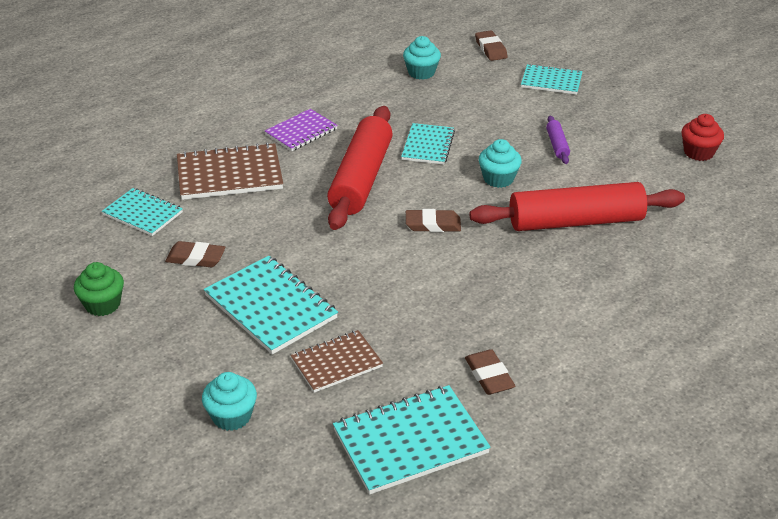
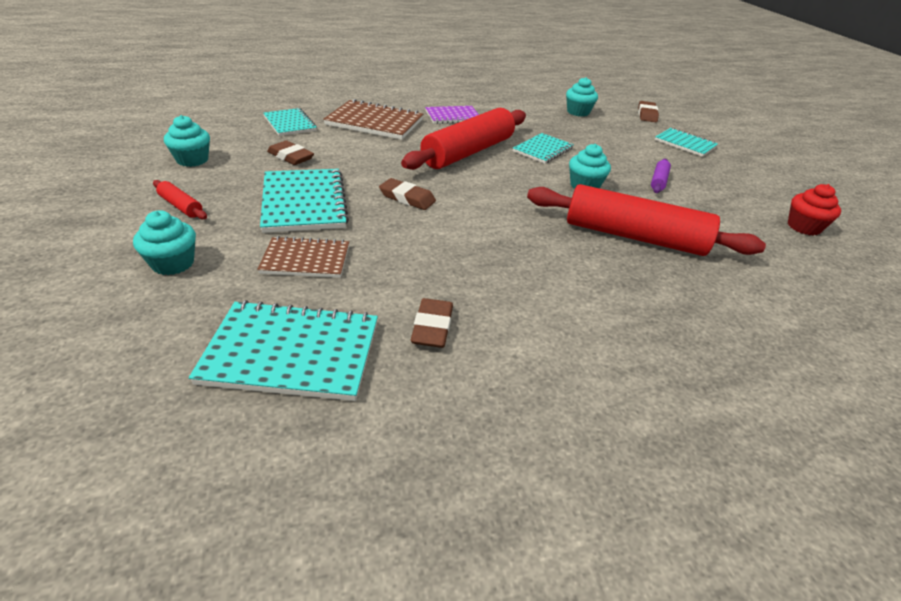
camera: 25 degrees right, 0 degrees up
(103, 304) = (192, 160): green cupcake -> turquoise cupcake
(163, 360) = (181, 206): none -> red rolling pin
(433, 224) = (497, 196): brown eraser -> brown eraser (407, 198)

